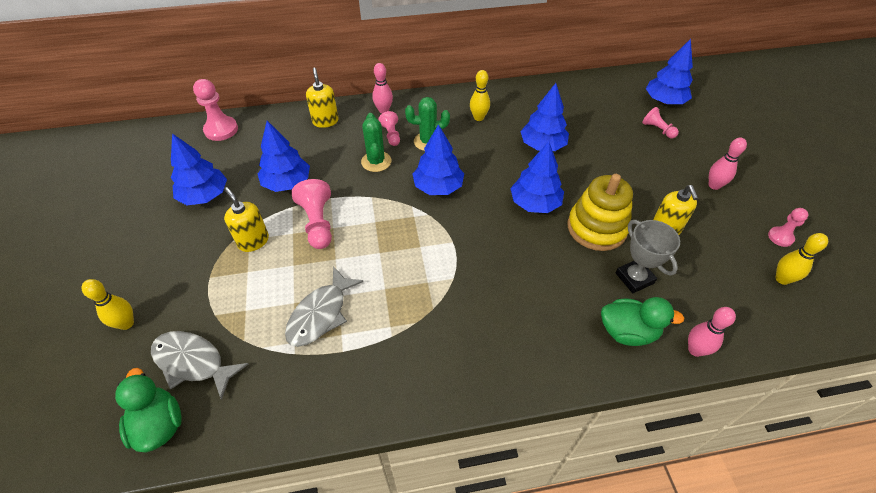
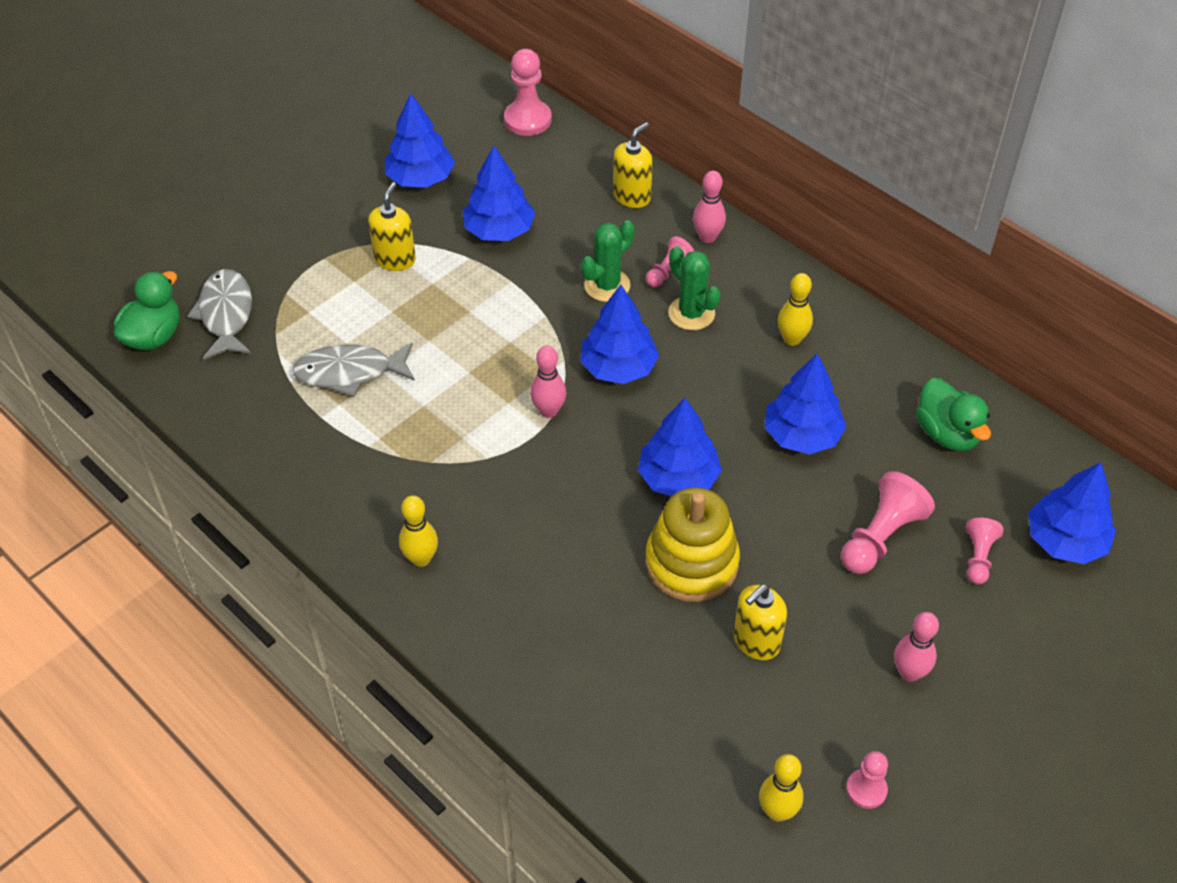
camera: 55 degrees right, 0 degrees up
(126, 323) = (228, 239): yellow bowling pin -> yellow bowling pin (421, 558)
(318, 223) = (464, 294): pink pawn -> pink pawn (881, 537)
(627, 332) = (542, 661): green duck -> green duck (947, 433)
(634, 278) = (636, 637): grey trophy -> none
(695, 350) = (569, 742): pink bowling pin -> pink bowling pin (548, 411)

